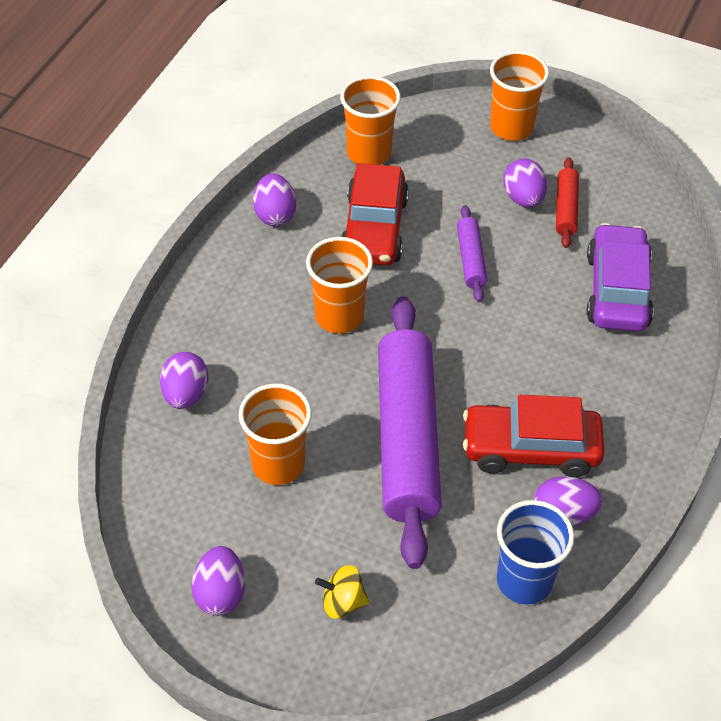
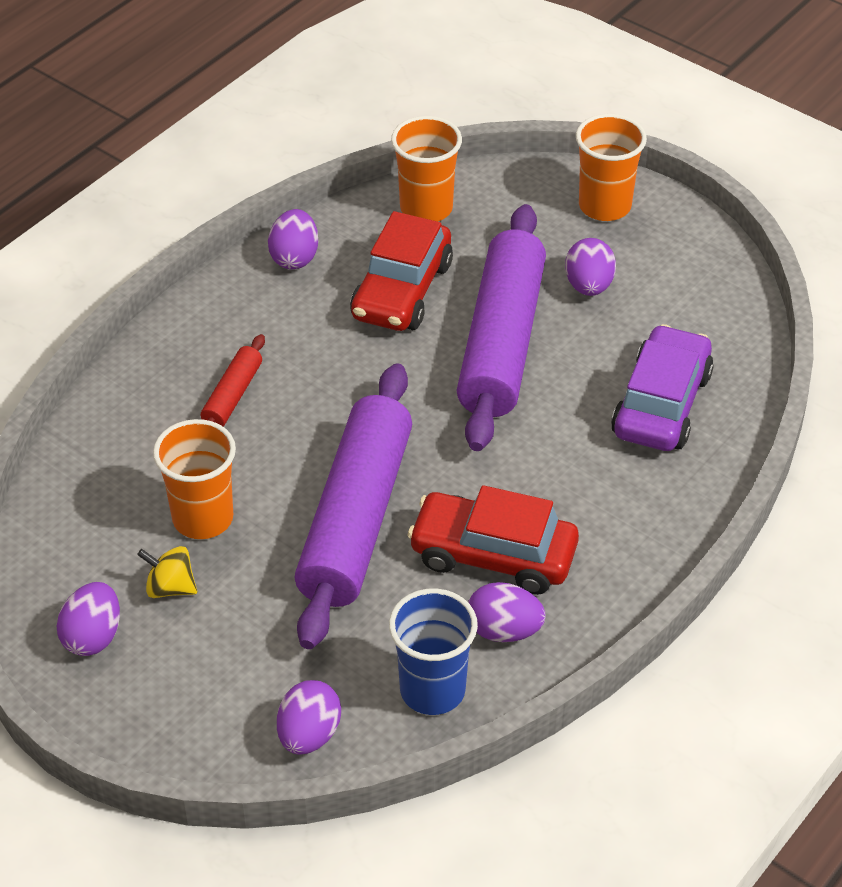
camera: 15 degrees right, 5 degrees down
(185, 394) = (128, 428): purple egg -> purple egg (309, 735)
(339, 316) = (327, 377): orange cup -> none
(343, 602) = (222, 672): yellow spinning top -> yellow spinning top (170, 587)
(470, 259) = (501, 342): purple rolling pin -> purple rolling pin, size x2.29
(566, 208) = (635, 305): red rolling pin -> red rolling pin (232, 396)

